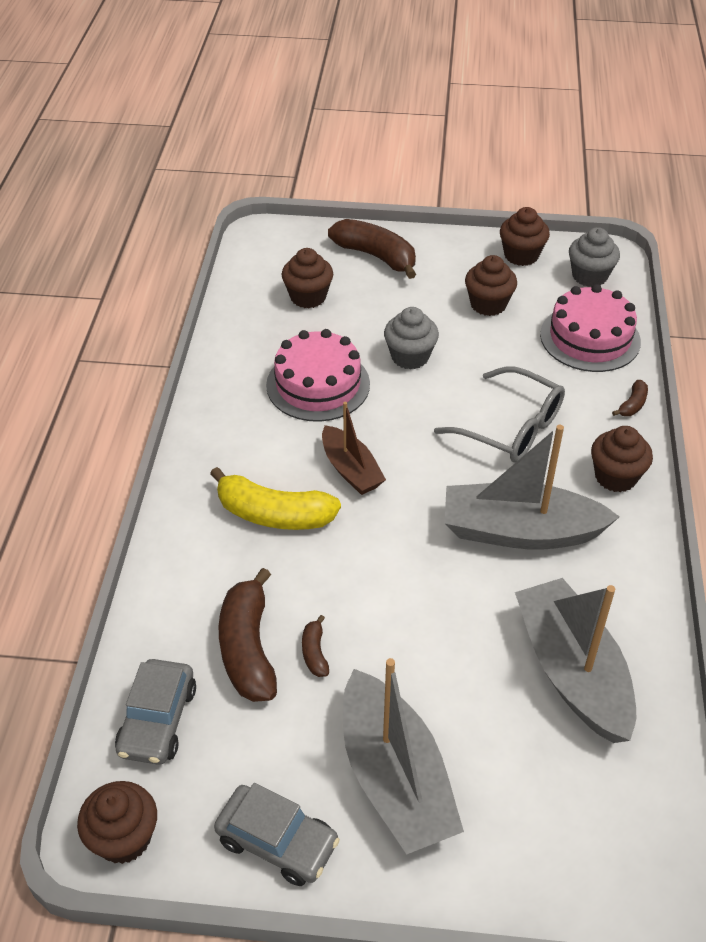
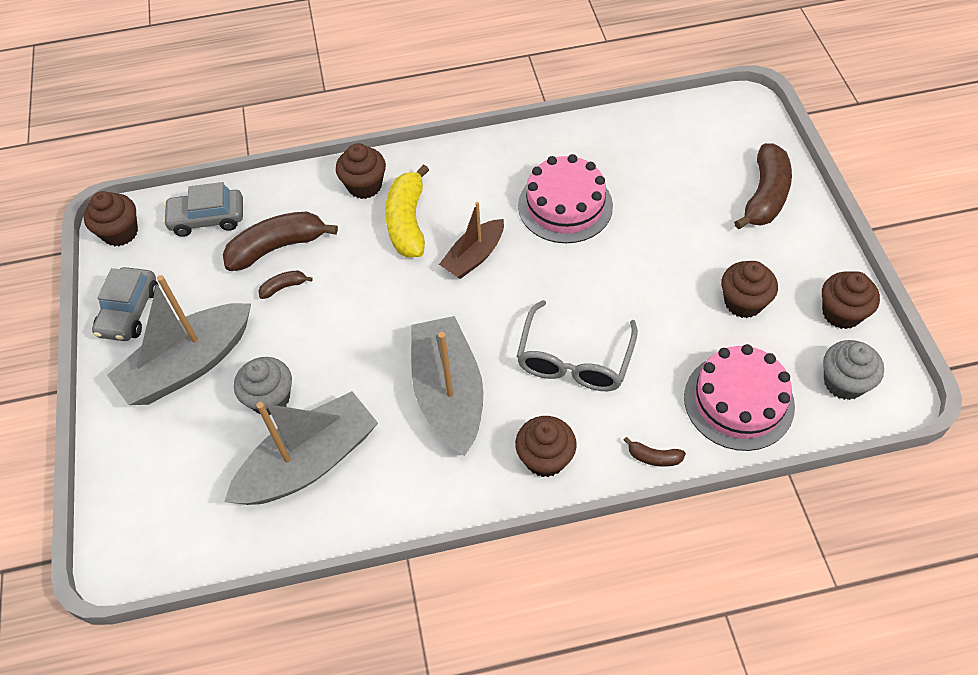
camera: 75 degrees right, 10 degrees up
(308, 297) = (676, 165): brown cupcake -> brown cupcake (364, 186)
(410, 357) = (633, 260): grey cupcake -> grey cupcake (270, 398)

